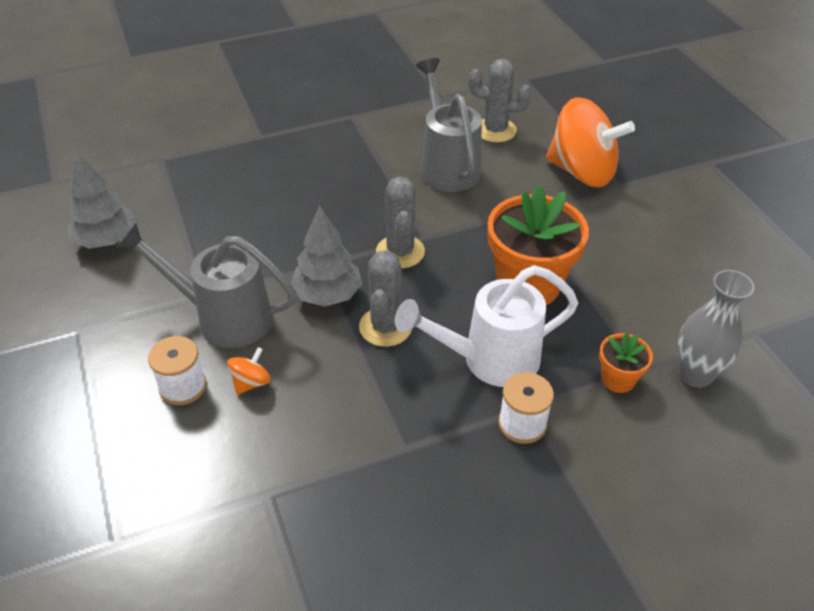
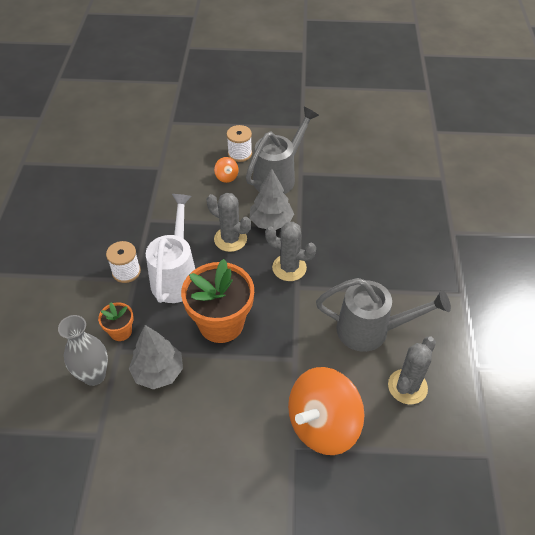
camera: 115 degrees right, 5 degrees up
(106, 240) = (367, 144): grey tree -> grey tree (158, 372)

